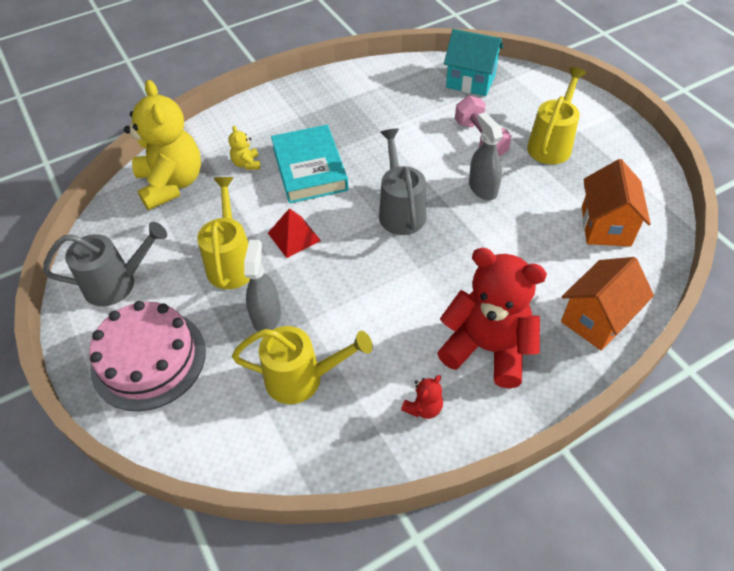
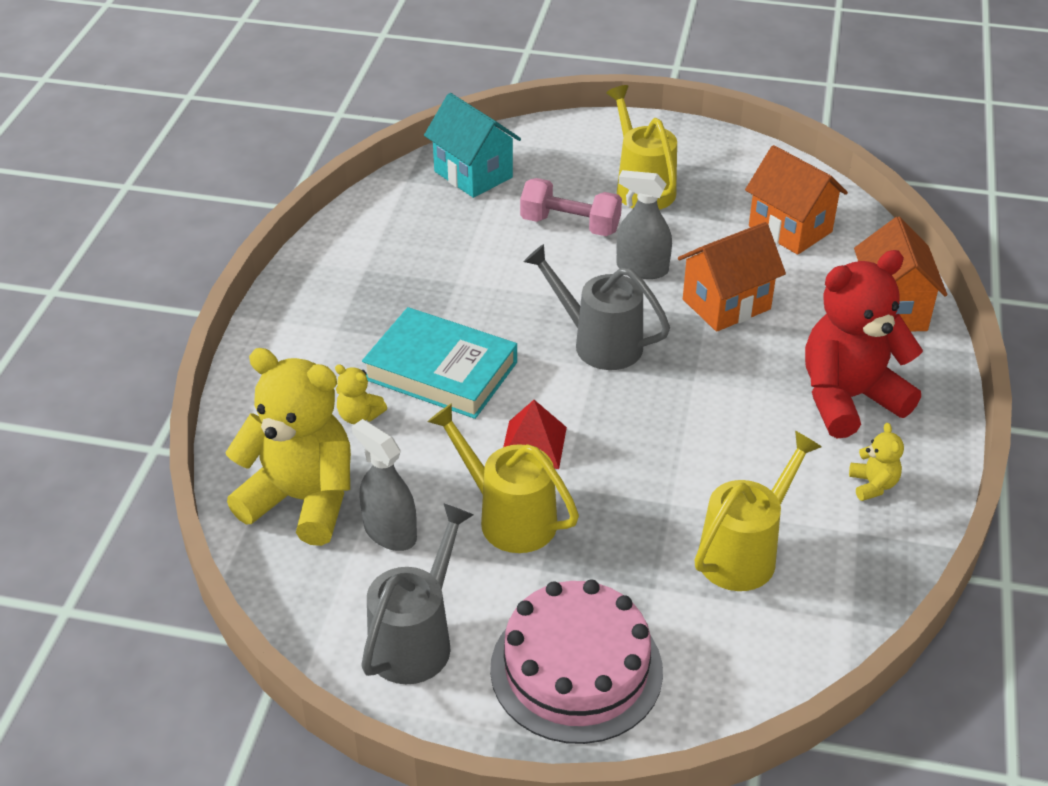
camera: 50 degrees left, 10 degrees down
(266, 316) = (626, 533): grey spray bottle -> grey spray bottle (390, 532)
(423, 407) = (873, 485): red teddy bear -> yellow teddy bear
(470, 81) = (473, 174): turquoise house -> turquoise house turned 75 degrees clockwise
(499, 241) = (726, 304): none -> orange house

